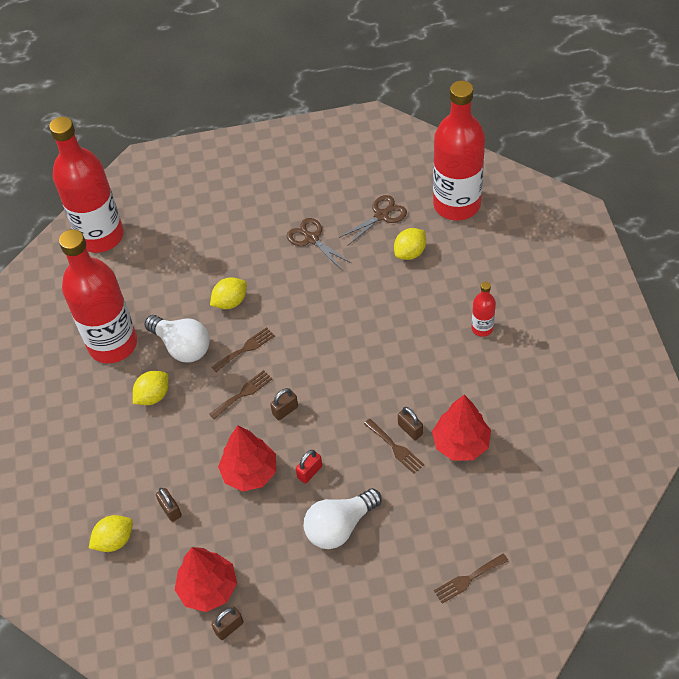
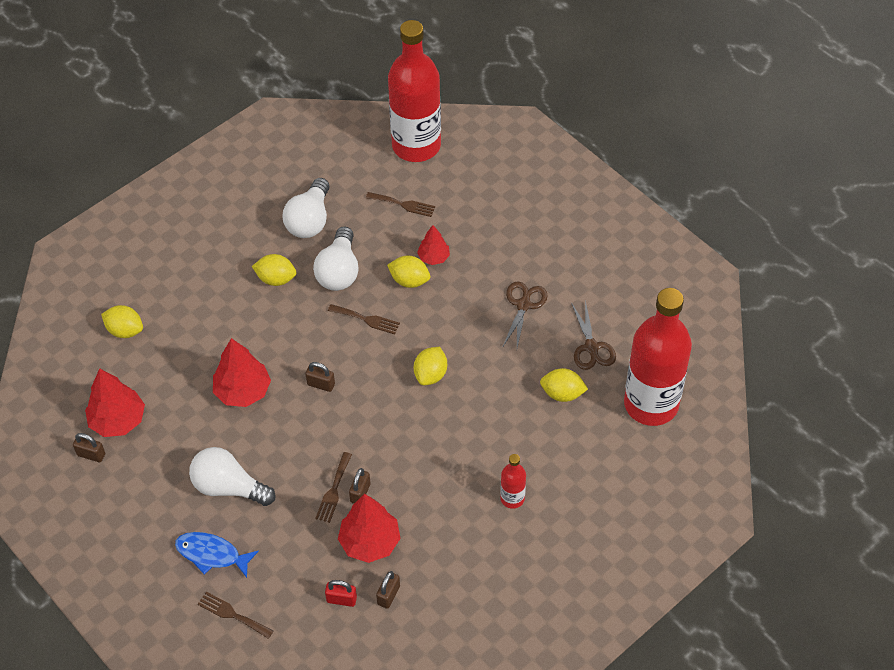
camera: 55 degrees right, 0 degrees up
(113, 344) = (309, 220): red bottle -> white light bulb
(170, 510) = (174, 353): brown padlock -> brown padlock (388, 595)
(221, 275) = (434, 257): none -> red tree
(242, 394) = (318, 343): brown fork -> brown fork (403, 204)
(310, 472) = (269, 436): red padlock -> red padlock (341, 599)
(331, 329) = (430, 374): none -> yellow lemon
(381, 215) = (591, 347): brown scissors -> brown scissors turned 60 degrees clockwise
(399, 569) = (212, 554): none -> blue fish

